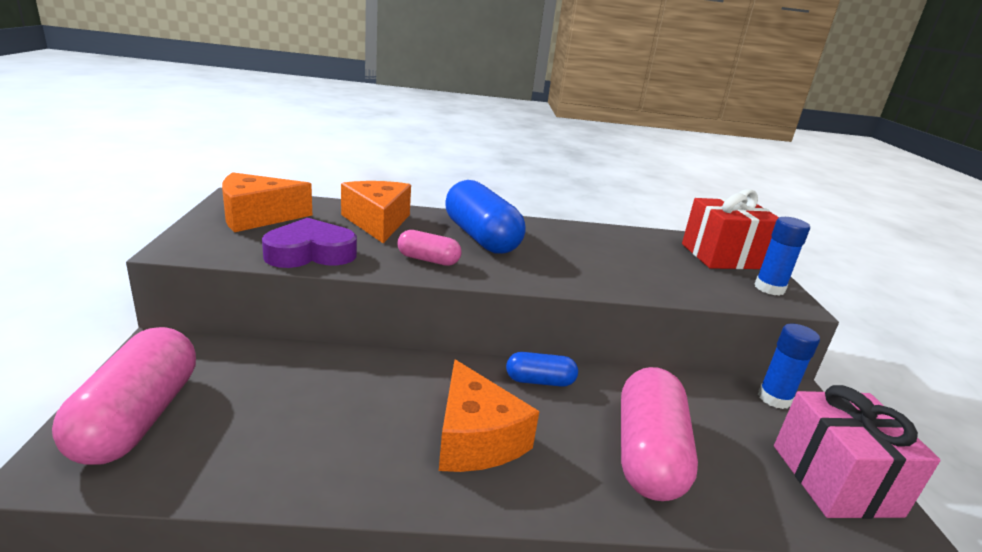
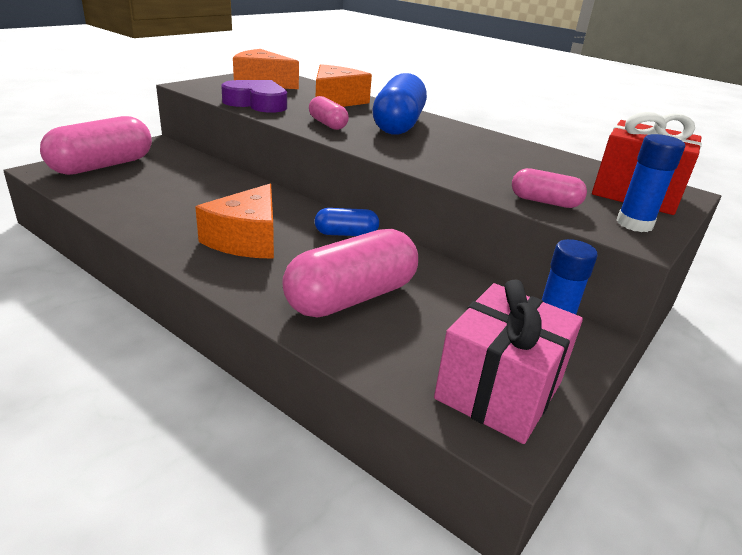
camera: 40 degrees right, 5 degrees up
(540, 381) = (346, 234): blue capsule -> blue capsule turned 45 degrees counterclockwise
(704, 290) = (544, 202): none -> pink capsule

